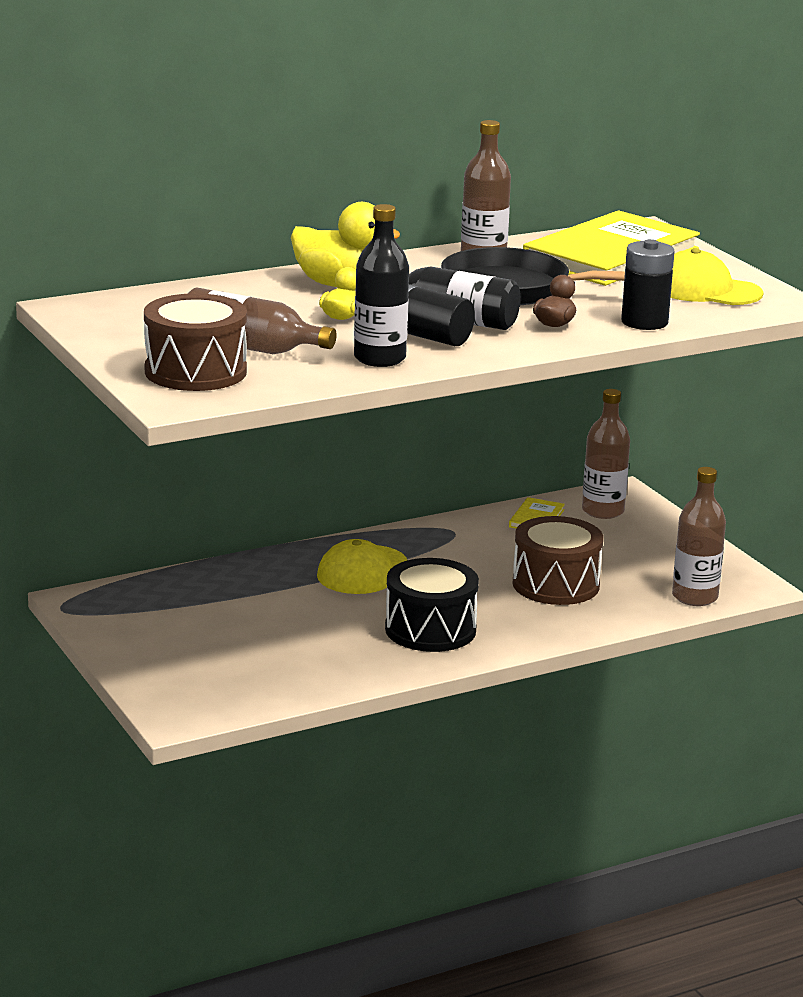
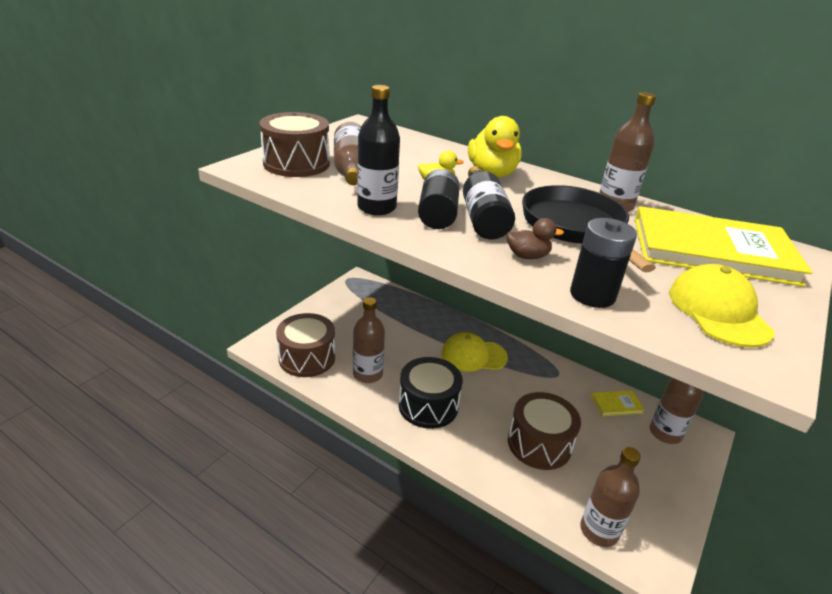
camera: 60 degrees right, 10 degrees up
(245, 688) = (307, 358): none -> brown drum
(328, 653) = (368, 374): none -> brown bottle

